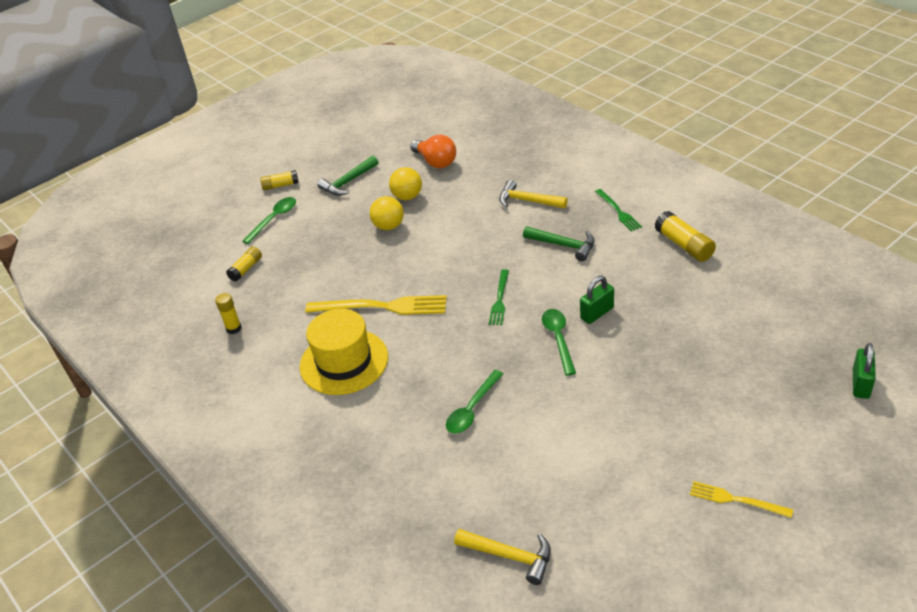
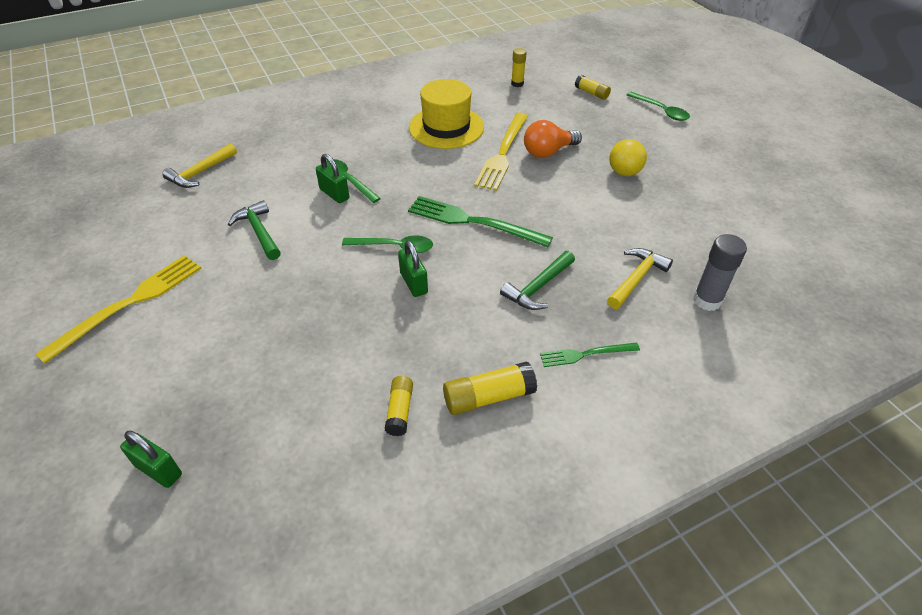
camera: 100 degrees right, 5 degrees up
(280, 185) = (718, 118): yellow glue stick -> yellow glue stick (400, 410)
(348, 182) = (714, 157): green hammer -> green hammer (259, 231)
(407, 197) = (674, 191): yellow ball -> none
(436, 162) = (741, 222): orange light bulb -> orange light bulb (548, 152)
(499, 299) = (473, 222): green fork -> green fork, size x1.80
(499, 411) = (334, 194): none -> green padlock
(534, 169) = (707, 300): none -> grey glue stick
(736, 500) = (129, 304): yellow fork -> yellow fork, size x1.80

